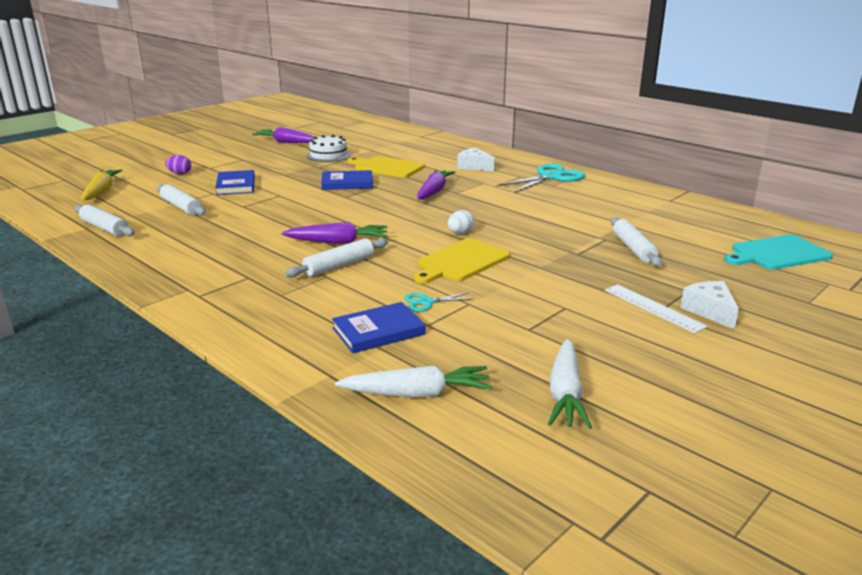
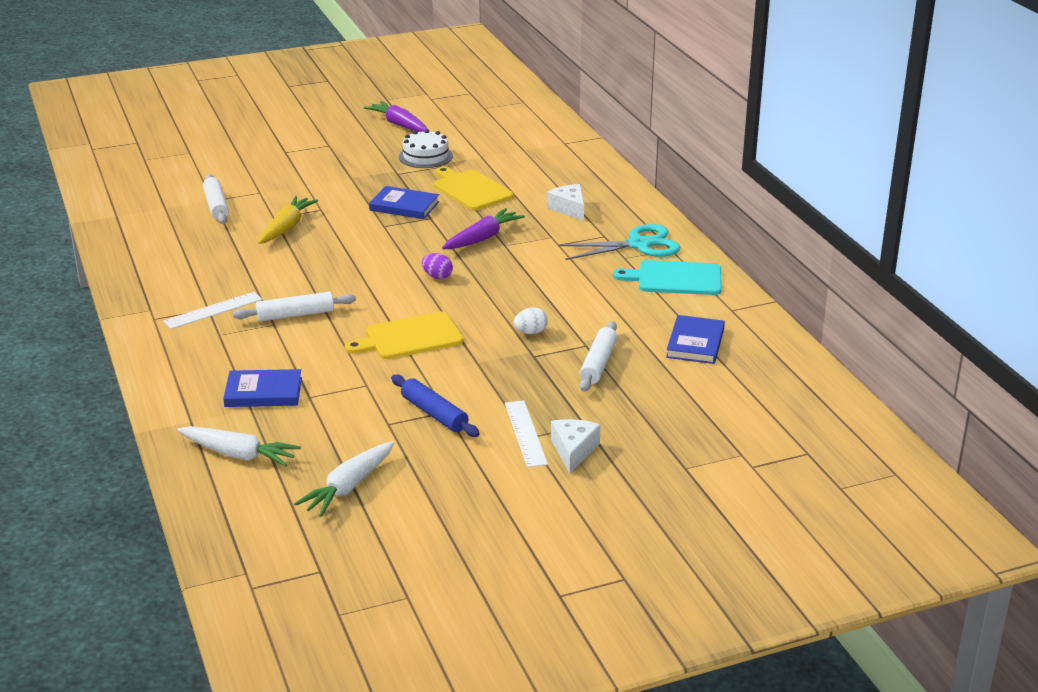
camera: 25 degrees right, 5 degrees up
(101, 191) = (160, 167): yellow carrot -> yellow carrot (286, 227)
(105, 228) = (131, 219): white rolling pin -> none
(180, 173) = (249, 155): purple egg -> purple egg (437, 277)
(236, 185) = (290, 185): blue book -> blue book (695, 343)
(255, 277) = (213, 310): none -> white ruler
(338, 242) = (321, 286): purple carrot -> none
(427, 302) = (331, 374): turquoise scissors -> none
(460, 233) = (447, 302): white egg -> white egg (530, 332)
(558, 311) = (434, 414): none -> blue rolling pin
(777, 253) = (744, 408): turquoise cutting board -> turquoise cutting board (675, 278)

